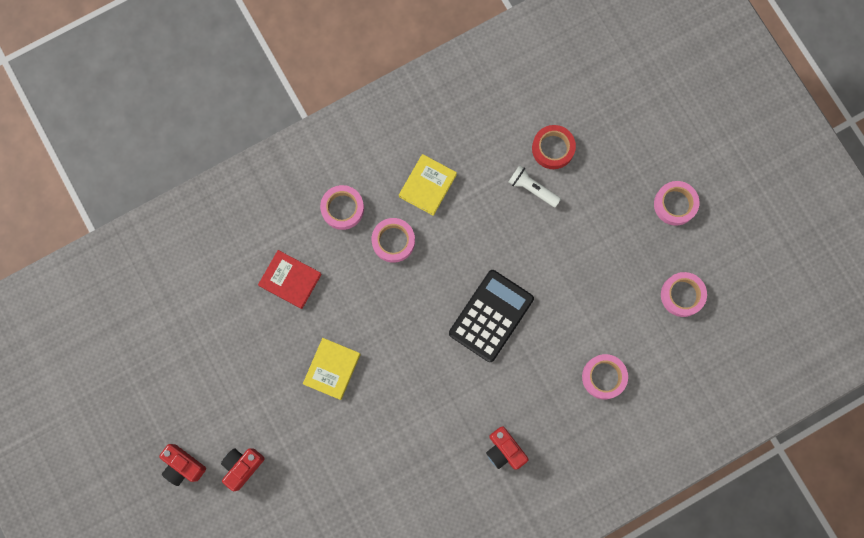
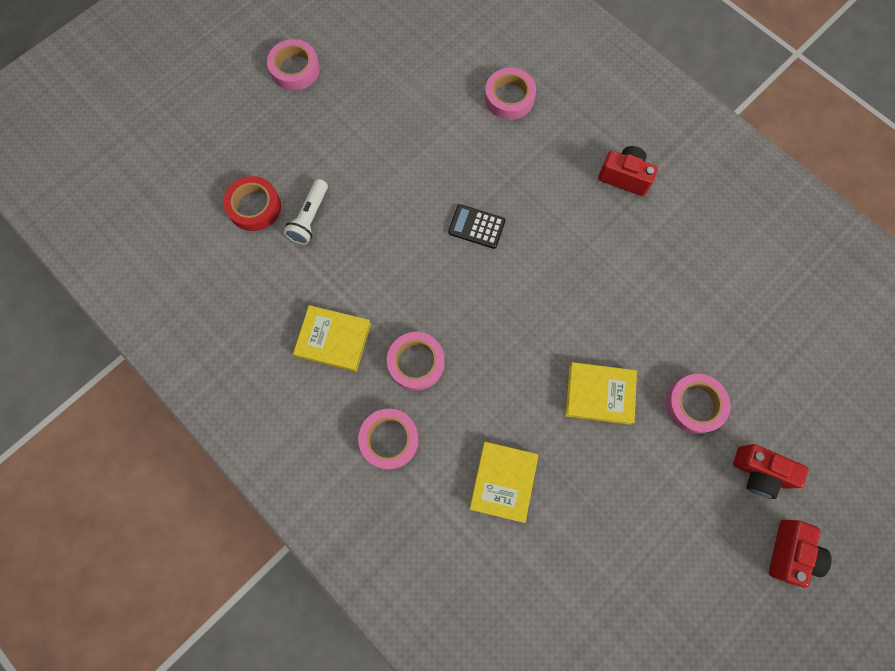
camera: 105 degrees left, 5 degrees down
(290, 280) = (503, 481): red book -> yellow book
(491, 316) = (476, 227): black calculator -> black calculator, size x0.52
(504, 450) = (624, 177): red camera -> red camera turned 105 degrees counterclockwise
(682, 295) = (396, 43): pink tape -> pink tape (694, 405)

